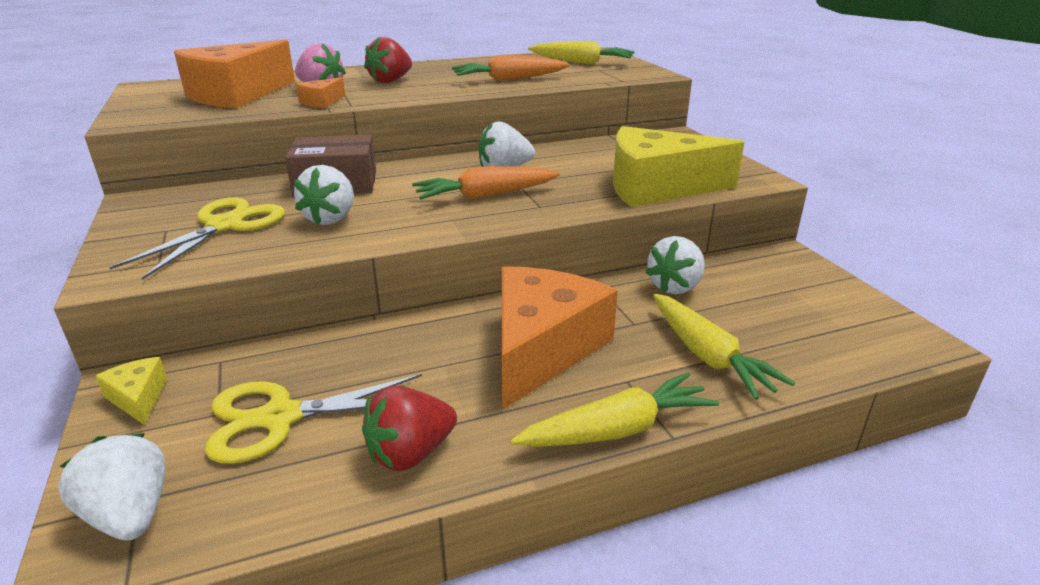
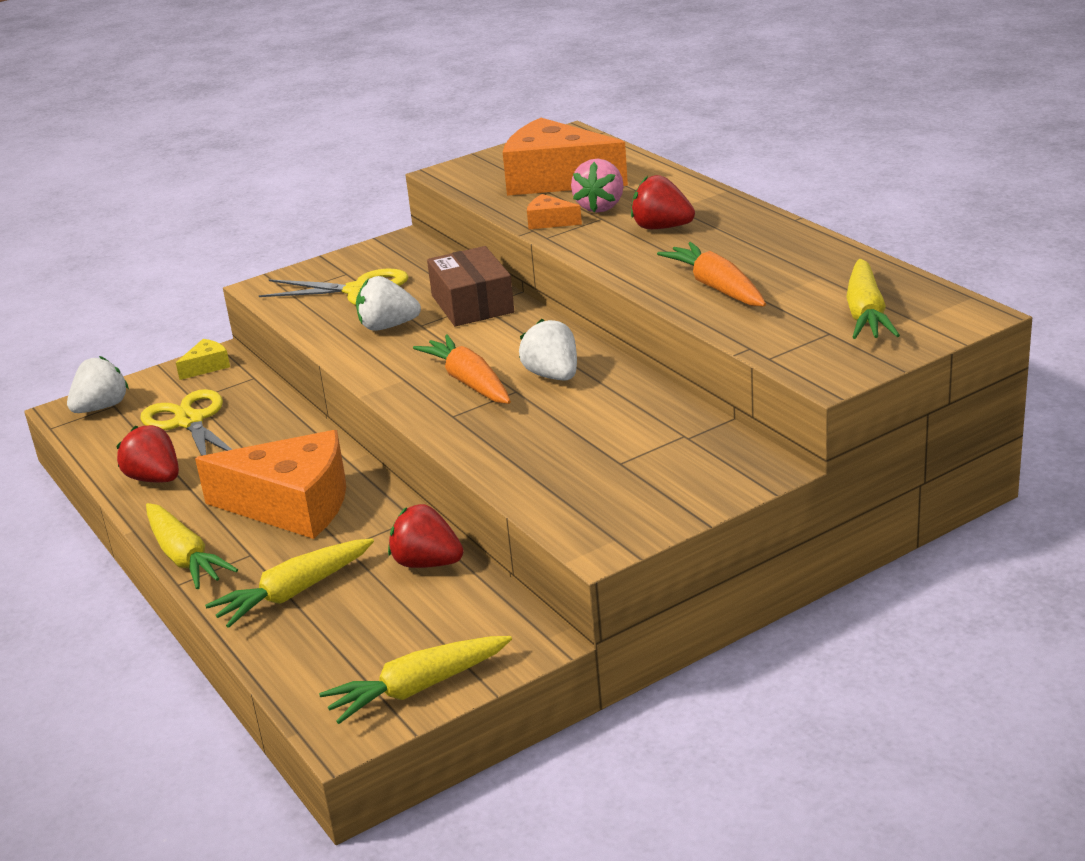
camera: 80 degrees right, 0 degrees up
(657, 187) = (535, 475): yellow cheese -> none
(675, 286) = (427, 563): white strawberry -> red strawberry
(853, 304) = (419, 688): none -> yellow carrot

